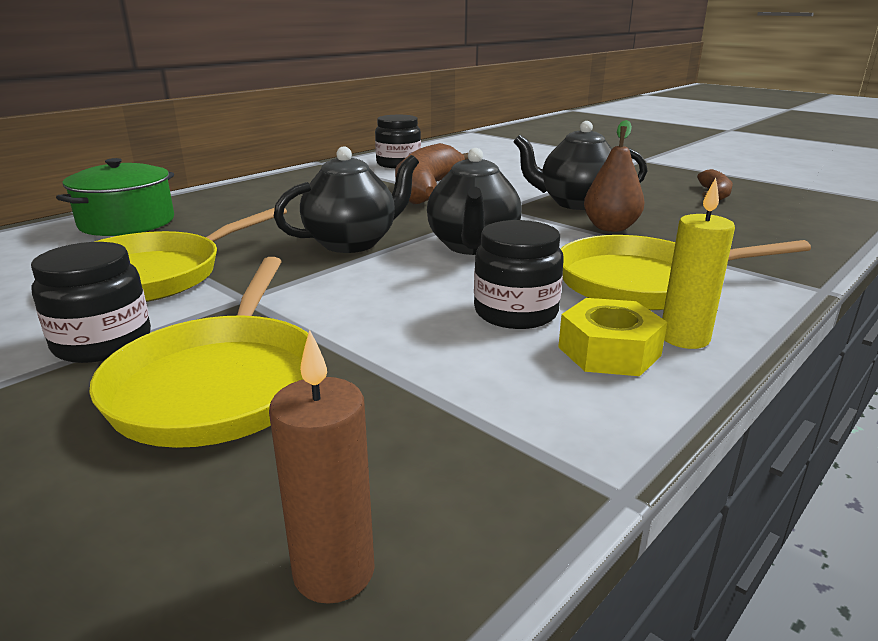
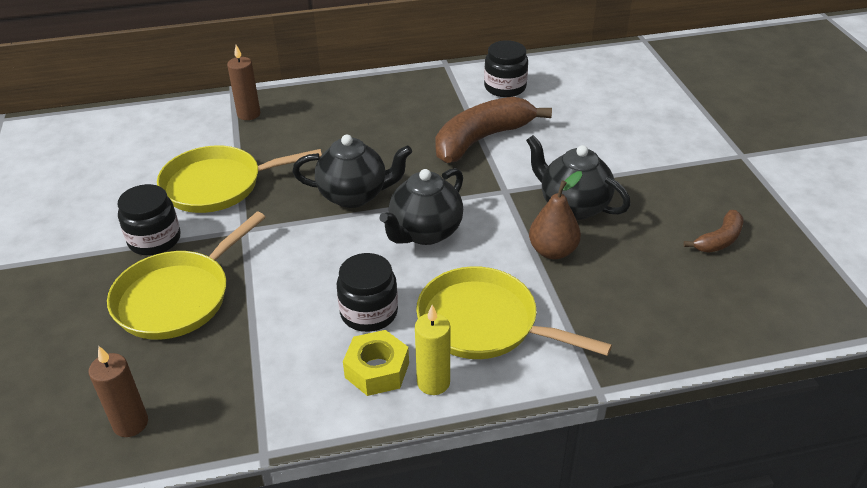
camera: 35 degrees right, 15 degrees up
(127, 222) = (249, 114): green pot -> brown candle

